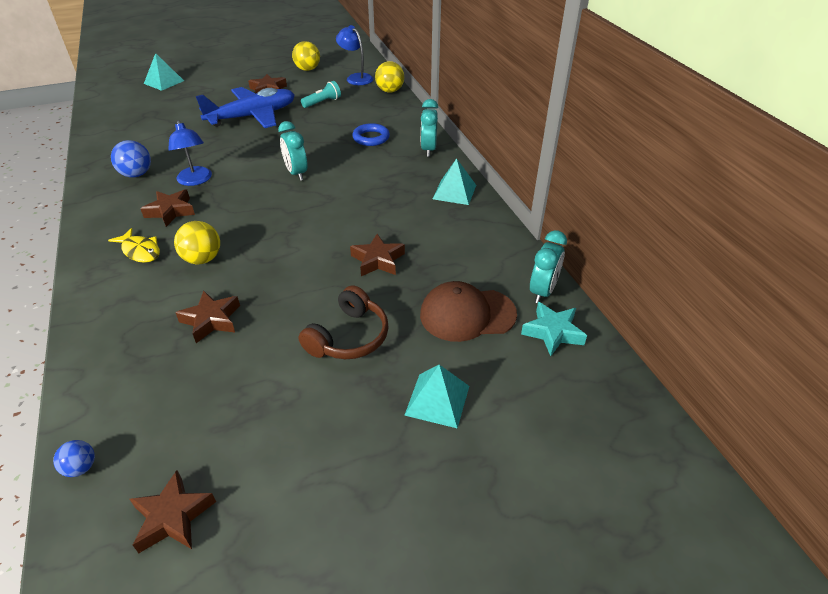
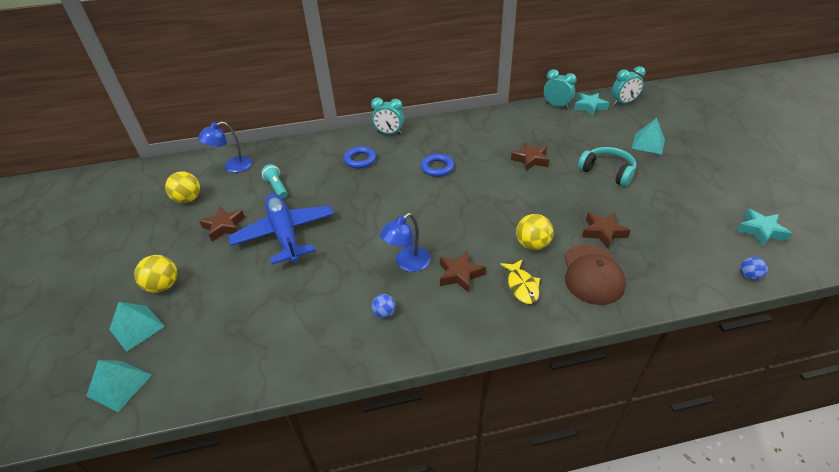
camera: 80 degrees left, 0 degrees up
(136, 174) = (384, 313): blue ball -> blue ball, size x0.59
(140, 251) = (522, 286): yellow fish -> yellow fish turned 120 degrees clockwise
(172, 517) = (760, 231): brown star -> turquoise star
(195, 180) = (407, 263): blue lamp -> blue lamp turned 150 degrees clockwise
(296, 173) = (409, 199): turquoise clock -> turquoise clock (623, 103)
(348, 337) = (607, 172): brown headphones -> turquoise headphones
(357, 187) = (437, 168): none -> blue ring
(390, 91) = (274, 148): yellow ball -> yellow ball (163, 286)
(454, 192) = (451, 126): turquoise pyramid -> turquoise pyramid (119, 385)
(467, 314) = (580, 130): brown cap -> brown cap (592, 274)

